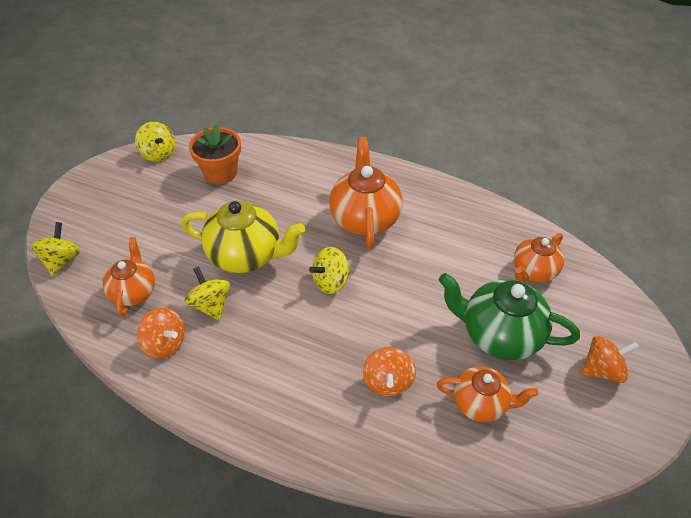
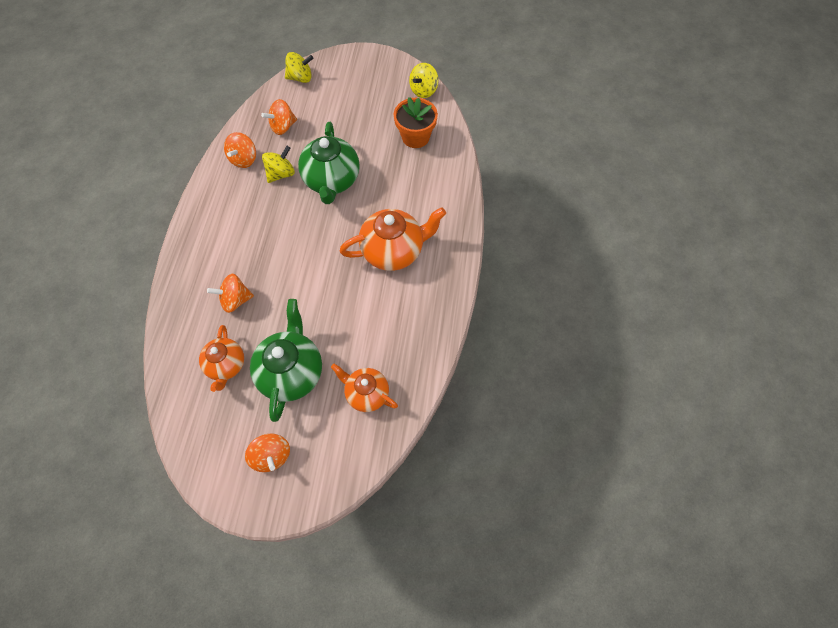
camera: 75 degrees right, 15 degrees up
(134, 292) = (283, 126): orange teapot -> orange spinning top
(246, 255) = (331, 180): yellow teapot -> green teapot
(330, 281) = (319, 242): yellow spinning top -> none

